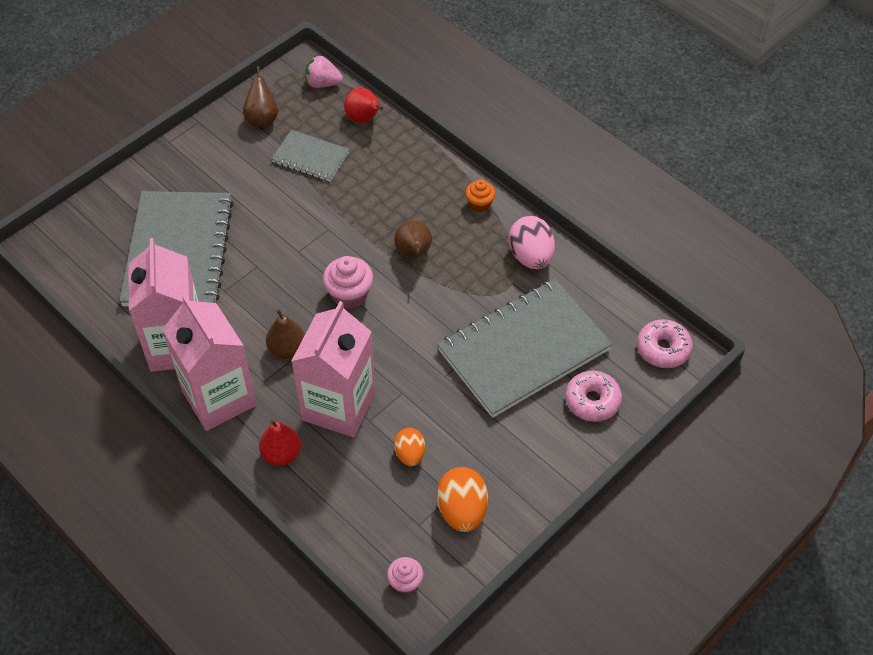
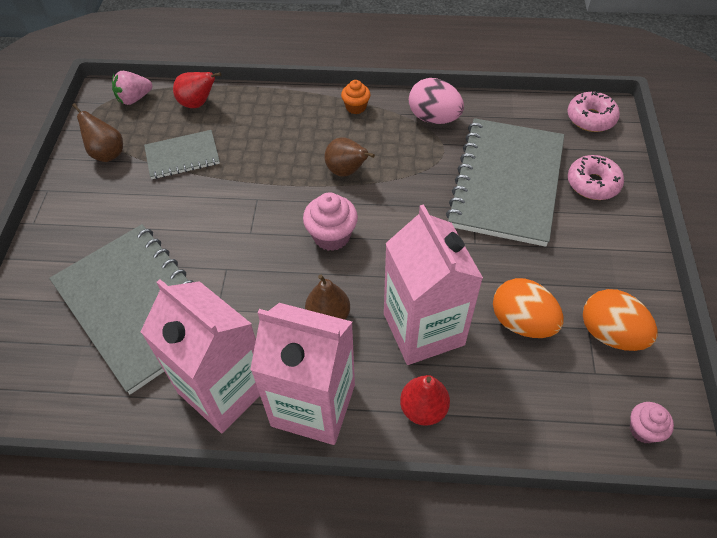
camera: 40 degrees left, 0 degrees up
(410, 454) = (522, 322): orange egg -> orange egg, size x1.60

